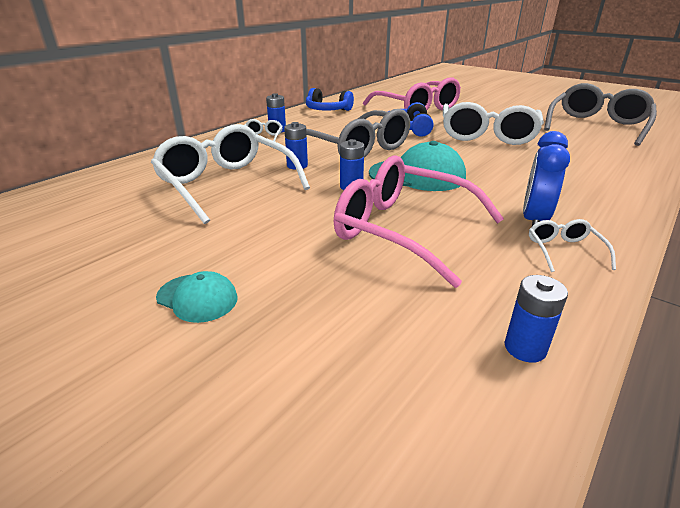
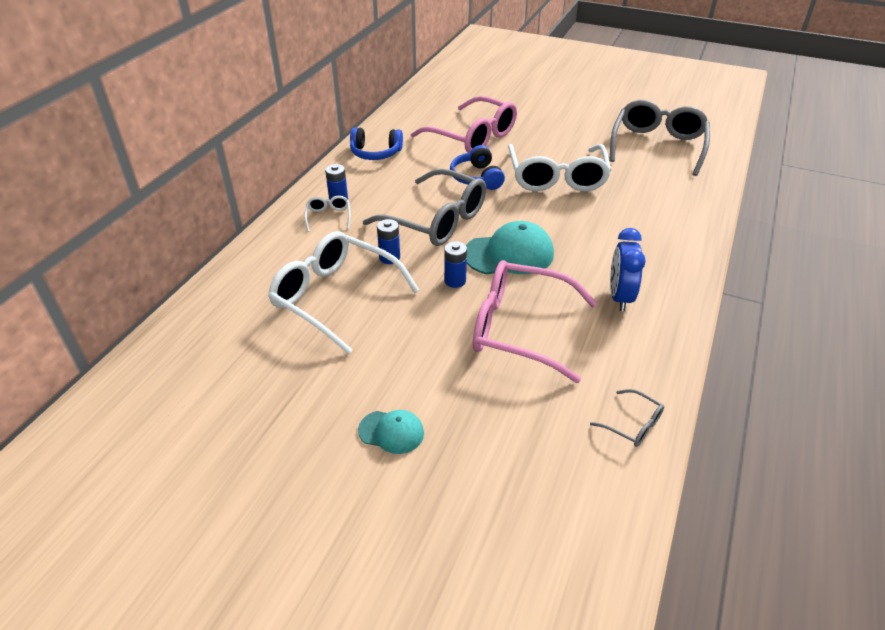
camera: 15 degrees left, 10 degrees up
(525, 348) = (633, 425): blue battery -> grey glasses
(564, 251) = (646, 329): white glasses -> none

